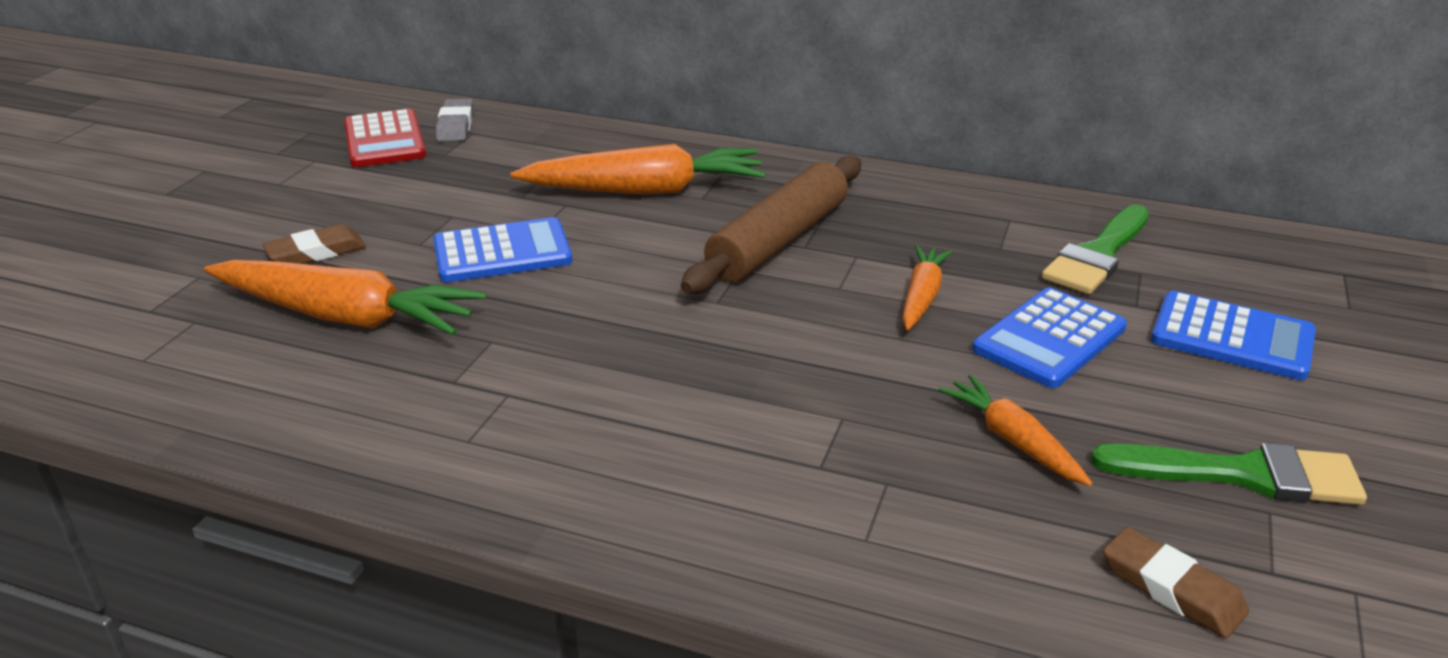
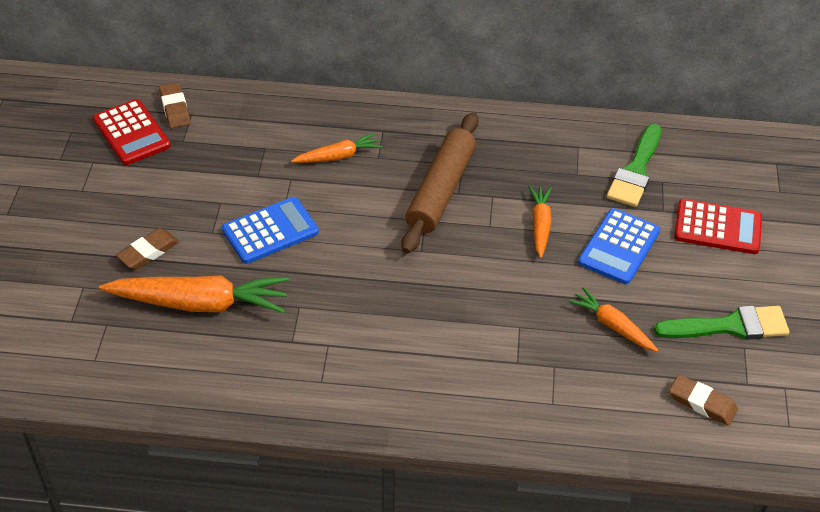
camera: 15 degrees left, 15 degrees up
(455, 125) = (175, 108): grey eraser -> brown eraser
(645, 190) = (338, 156): orange carrot -> orange carrot, size x0.55
(1232, 337) = (717, 227): blue calculator -> red calculator

